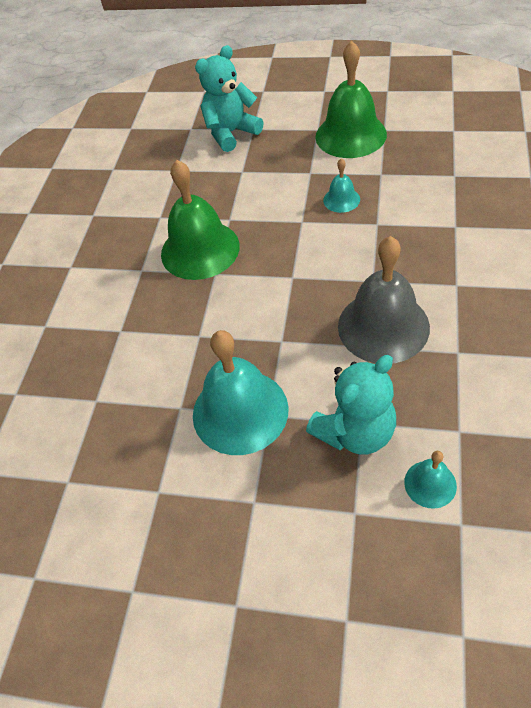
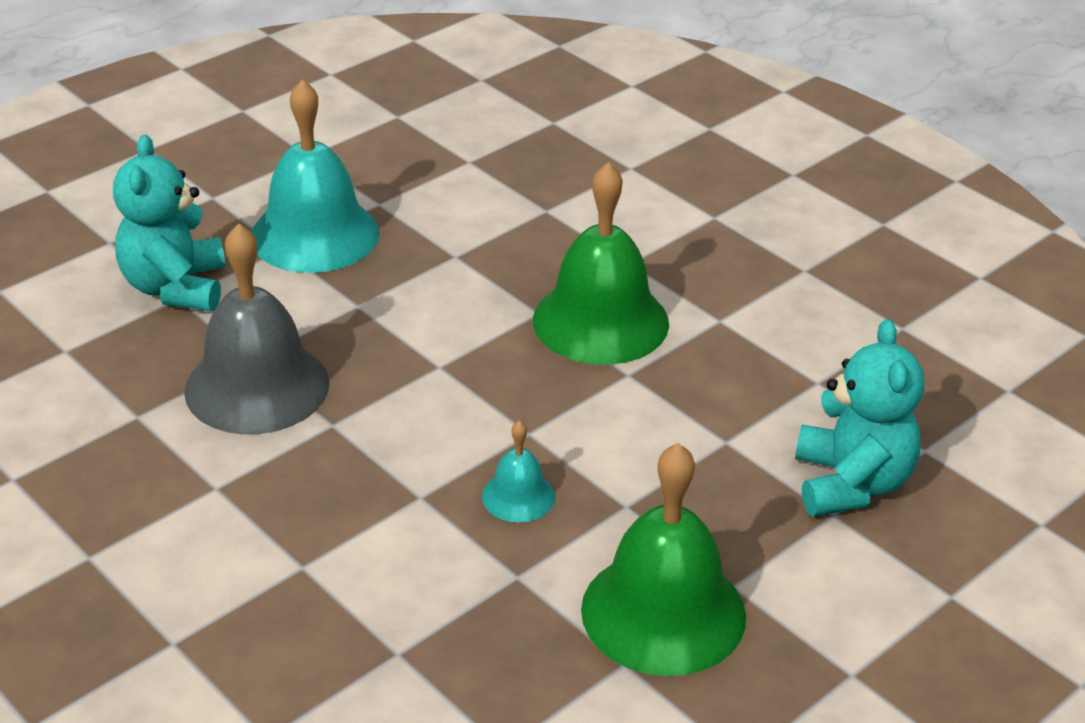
camera: 120 degrees right, 15 degrees down
(430, 484) = (56, 297): turquoise bell -> none

